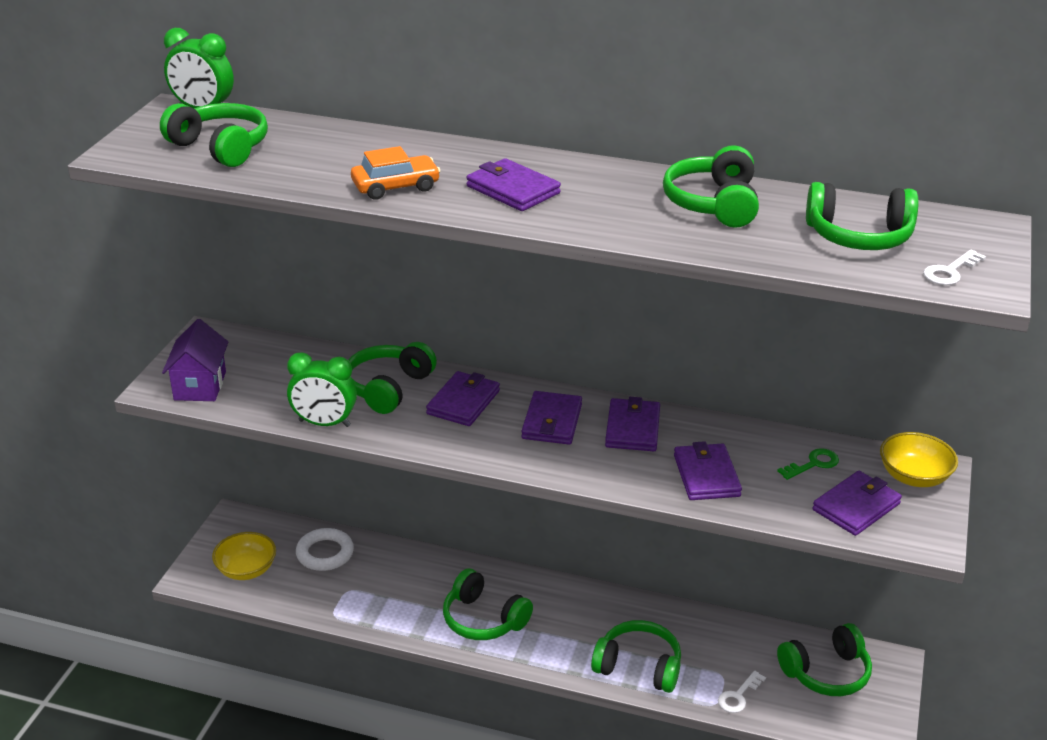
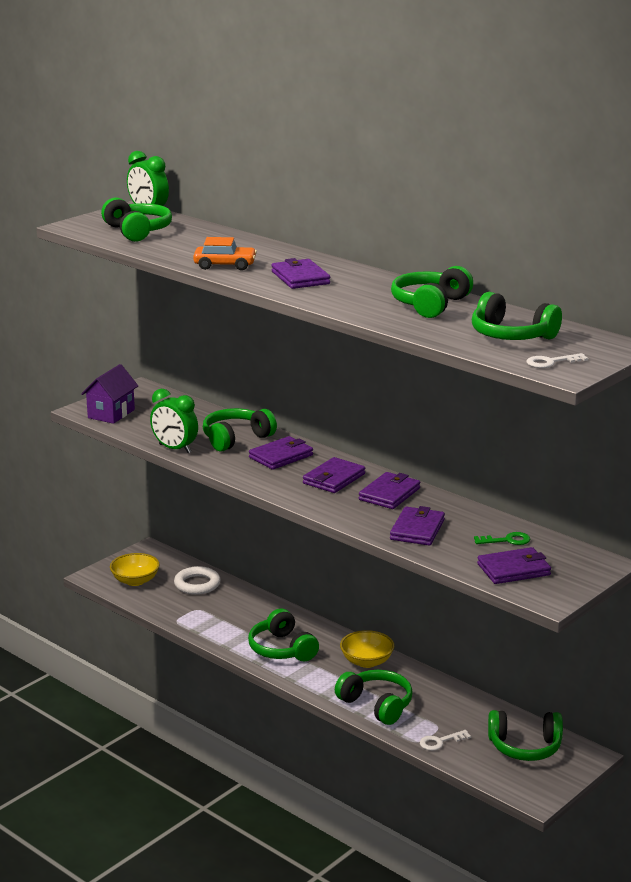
camera: 25 degrees right, 10 degrees down
(914, 477) = (580, 563): yellow bowl -> yellow bowl (366, 661)

